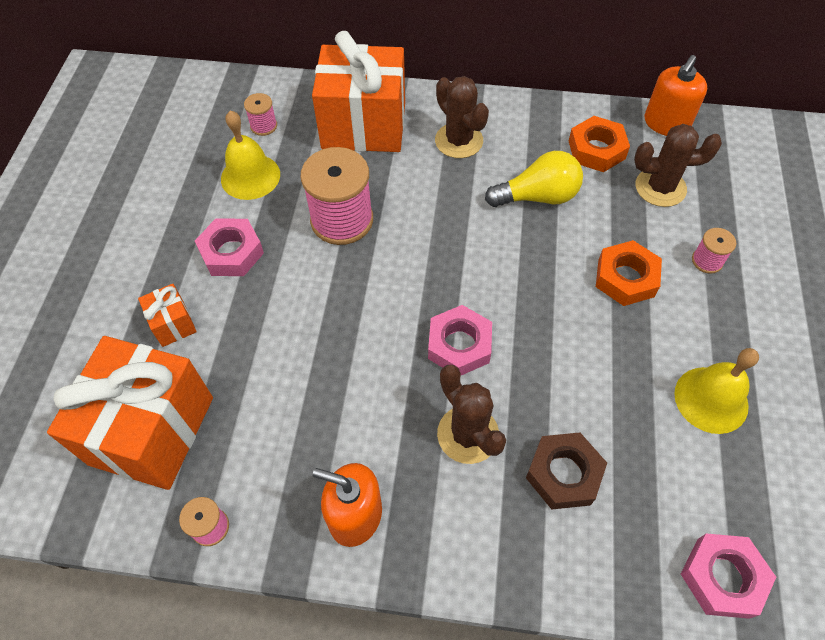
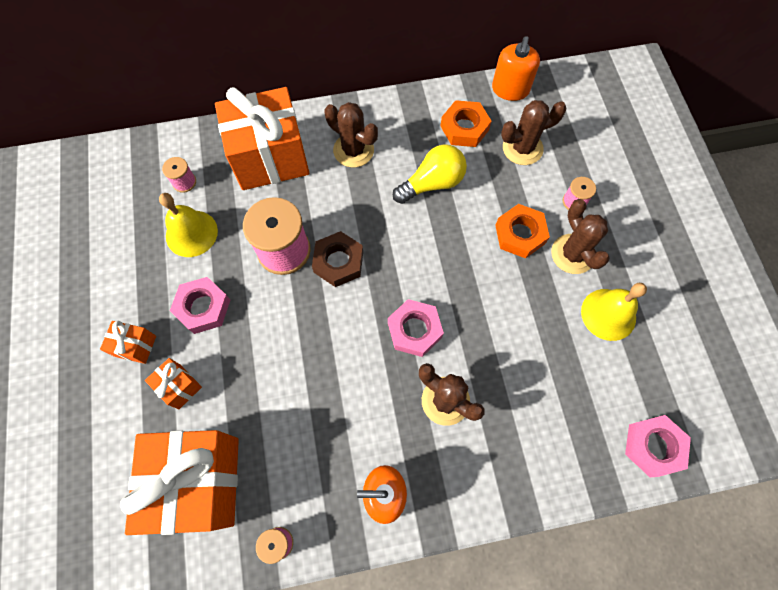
camera: 20 degrees left, 10 degrees up
(145, 269) = (135, 346): none -> orange gift
(564, 474) = (524, 407): brown nut -> brown nut (338, 262)
(686, 318) = (572, 254): none -> brown cactus

